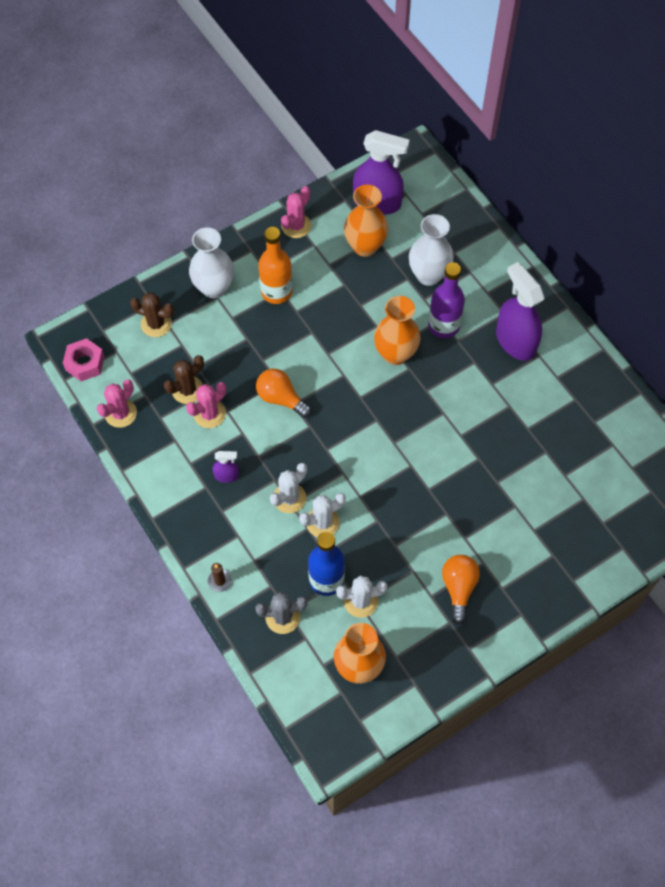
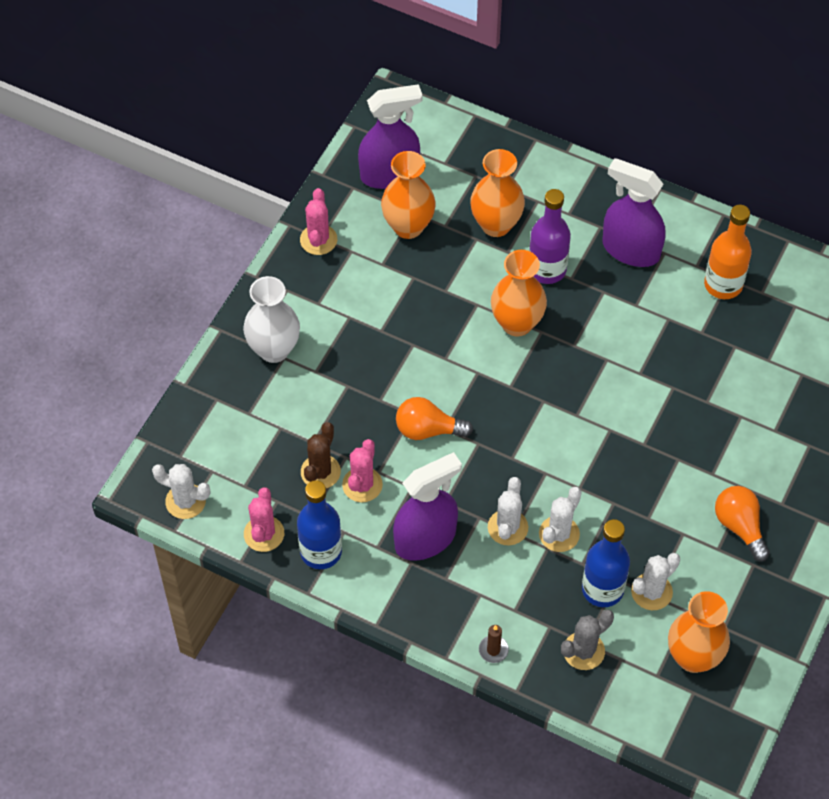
camera: 30 degrees left, 5 degrees down
(85, 363) = (185, 501): pink nut -> white cactus
(150, 446) = (321, 552): none -> blue bottle
(156, 324) = (236, 419): brown cactus -> none
(227, 475) = (425, 539): purple spray bottle -> purple spray bottle, size x2.16
(276, 292) = (345, 320): orange bottle -> orange bottle (723, 284)
(428, 275) = (496, 224): white vase -> orange vase

